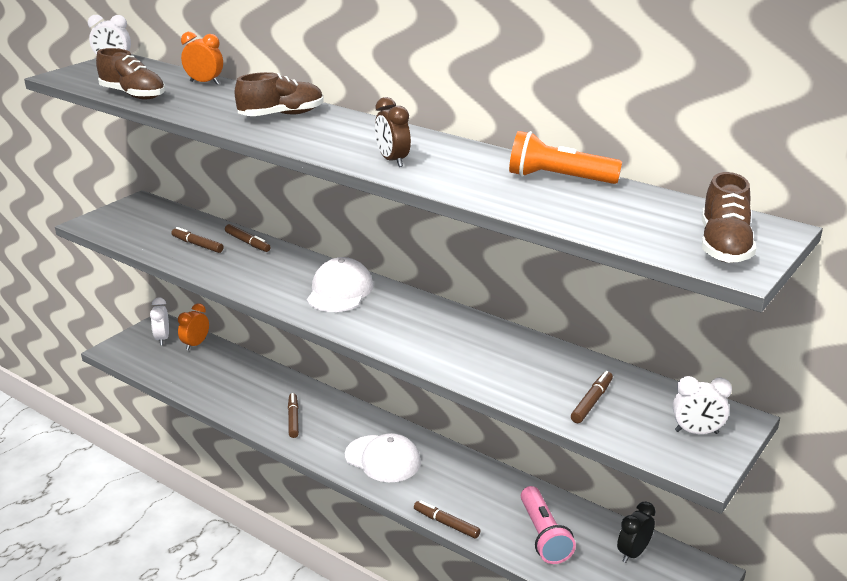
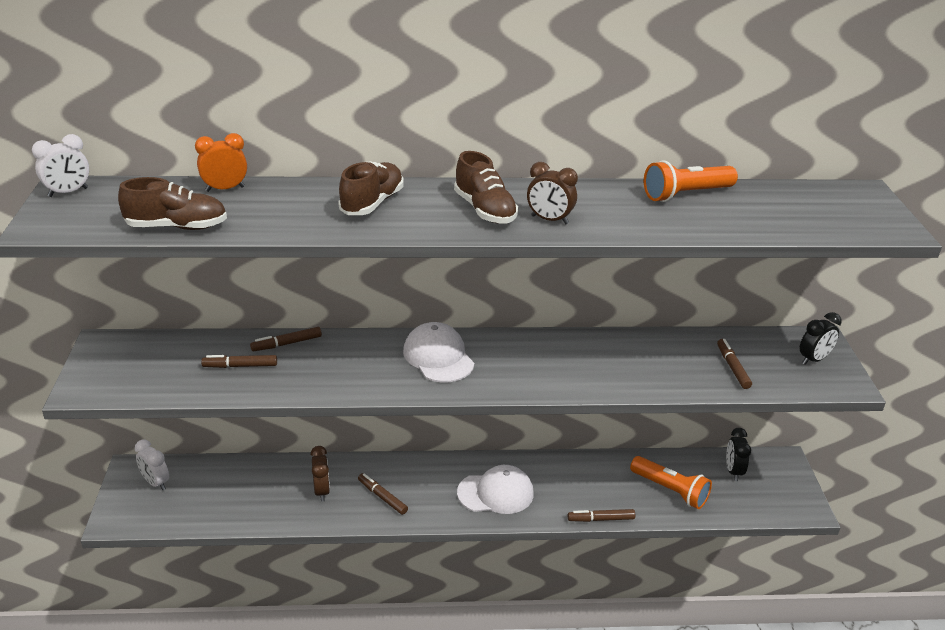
camera: 40 degrees left, 5 degrees up
(195, 344) = (199, 472): orange clock -> none
(247, 242) = (286, 344): brown marker -> brown marker turned 150 degrees clockwise
(257, 394) = (322, 491): none -> brown clock
(544, 535) = (670, 490): pink flashlight -> orange flashlight
(696, 432) = (813, 359): white clock -> black clock
(723, 246) = (864, 215): brown shoe -> brown shoe (484, 210)

